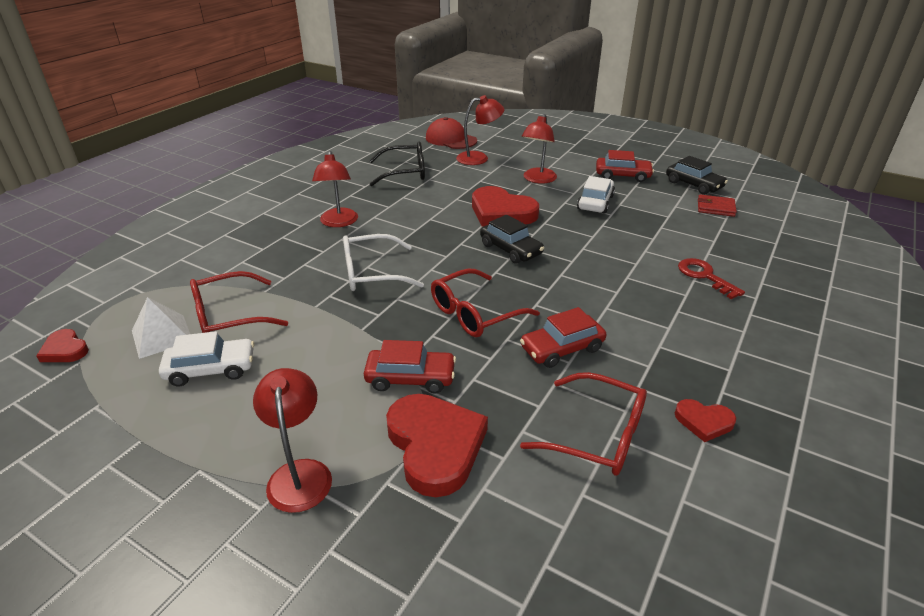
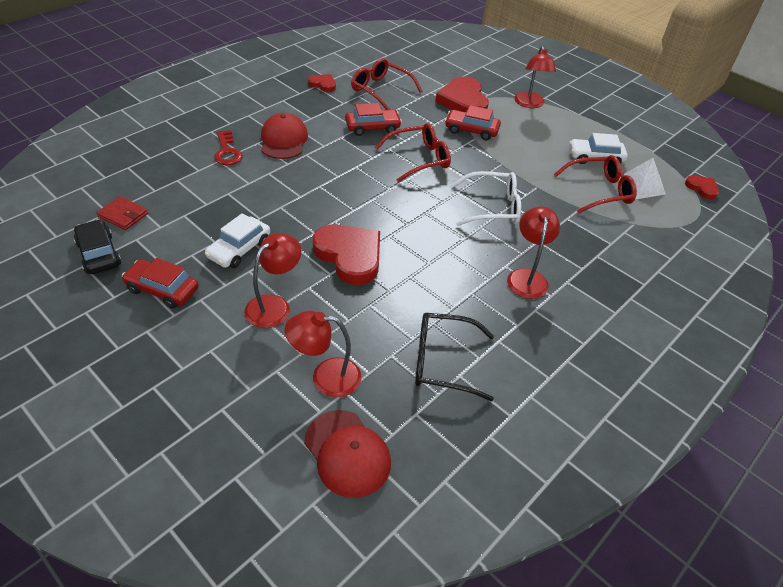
camera: 170 degrees left, 10 degrees up
(511, 249) = (365, 207): black car -> none
(659, 303) = (283, 140): none -> red cap

